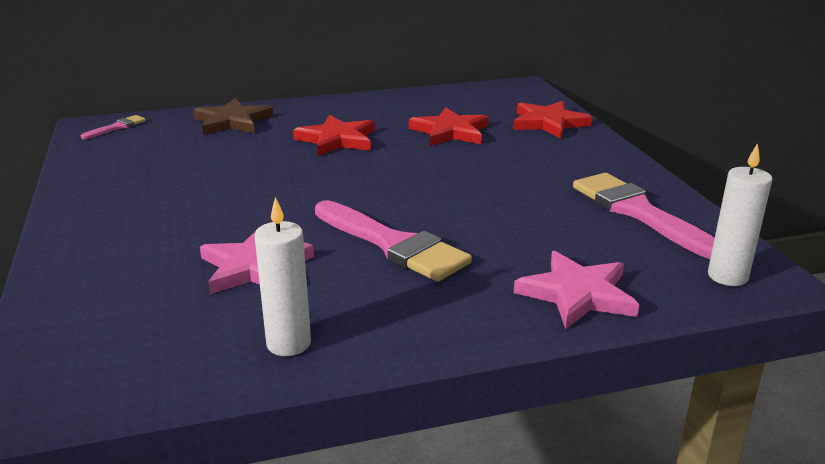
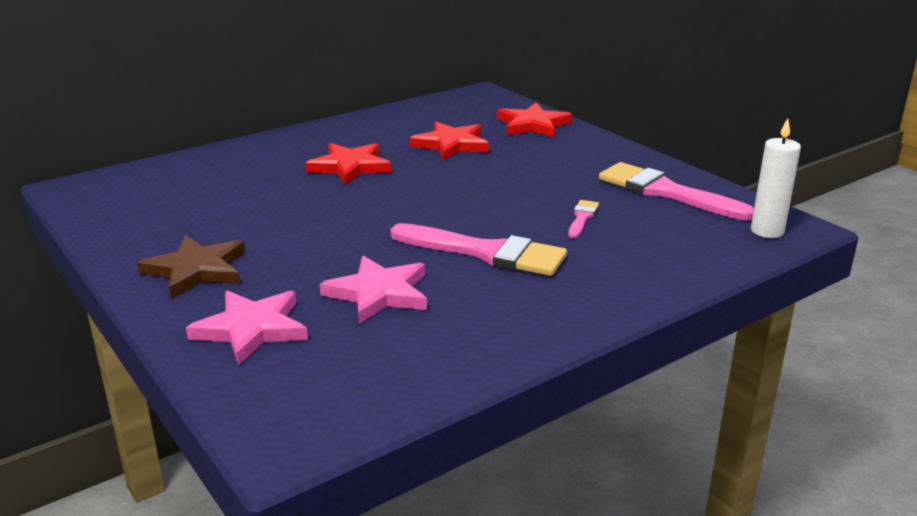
camera: 20 degrees left, 0 degrees up
(117, 127) = (102, 186): pink brush -> pink brush (582, 218)
(232, 121) = (226, 163): brown star -> brown star (196, 270)
(288, 343) = (468, 349): white candle -> none
(577, 294) = (668, 265): pink star -> pink star (252, 329)

